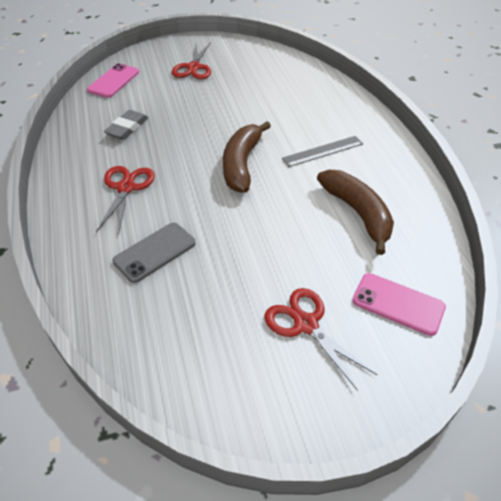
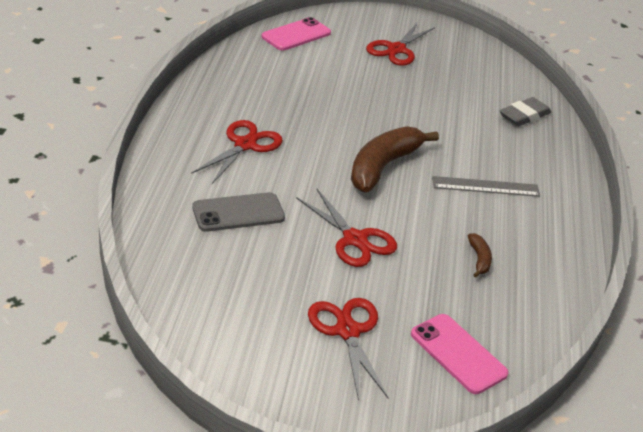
camera: 20 degrees right, 10 degrees down
(127, 128) = (282, 88): grey eraser -> grey eraser (524, 115)
(260, 236) = (355, 239): none -> red scissors
(357, 213) = (479, 259): brown banana -> brown banana, size x0.44

